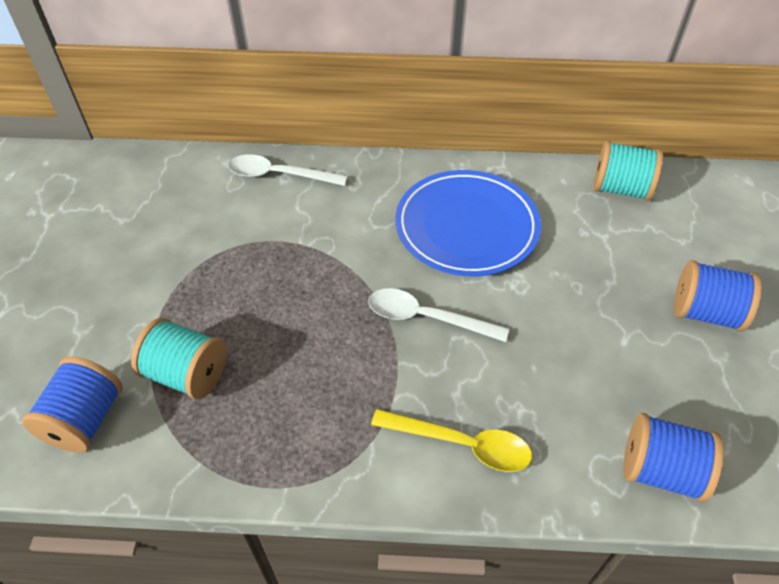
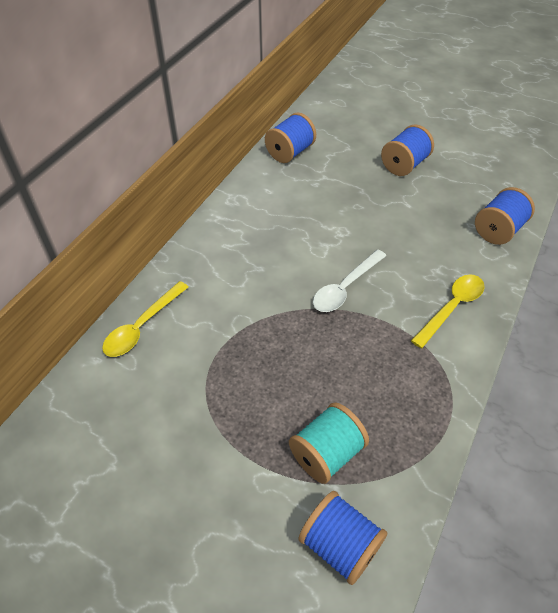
camera: 65 degrees left, 0 degrees up
(279, 175) = (142, 326): white spoon -> yellow spoon
(466, 227) = (276, 236): blue plate -> none
(620, 189) = (290, 152): turquoise spool -> blue spool

